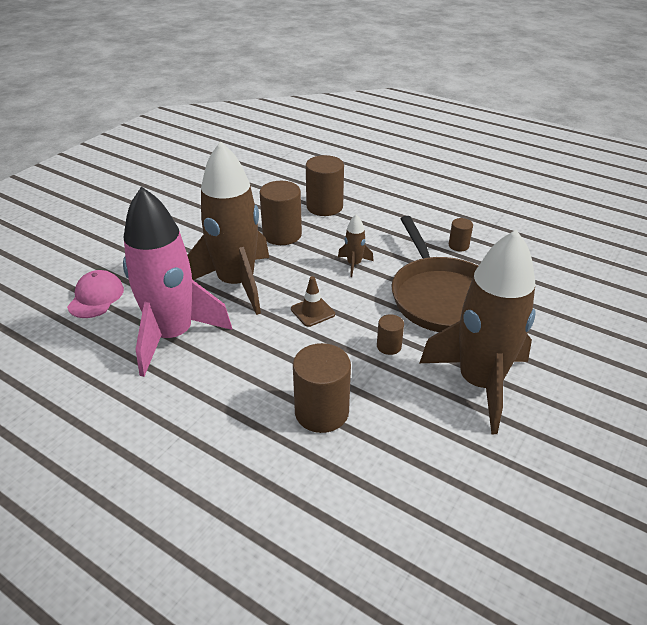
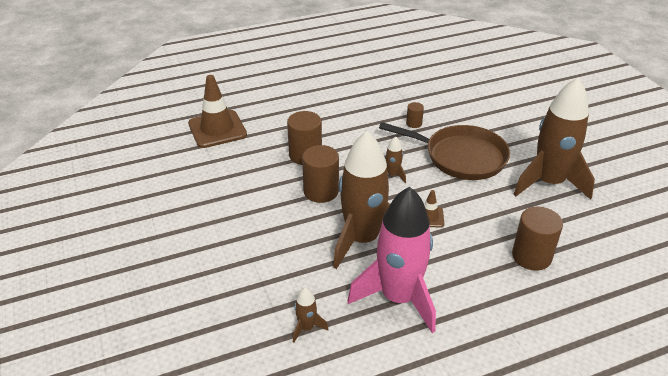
camera: 55 degrees left, 0 degrees up
(96, 297) = (306, 328): pink cap -> brown rocket
(307, 154) = (217, 129): none -> brown traffic cone
(389, 346) = (491, 201): brown cylinder -> none

